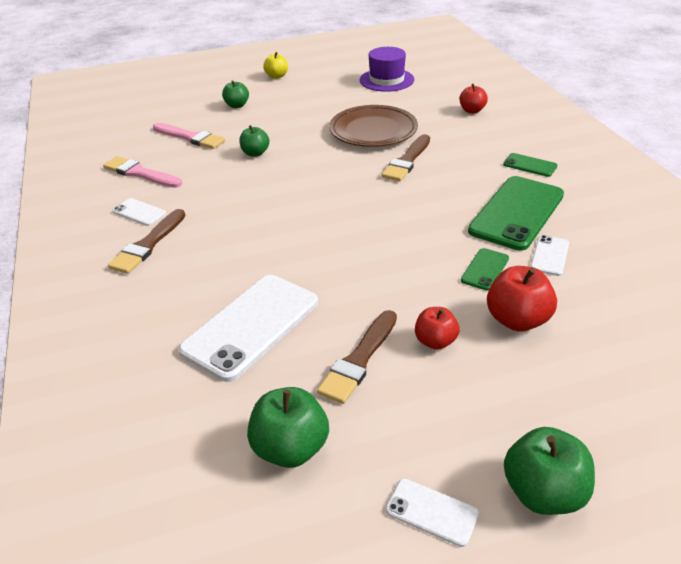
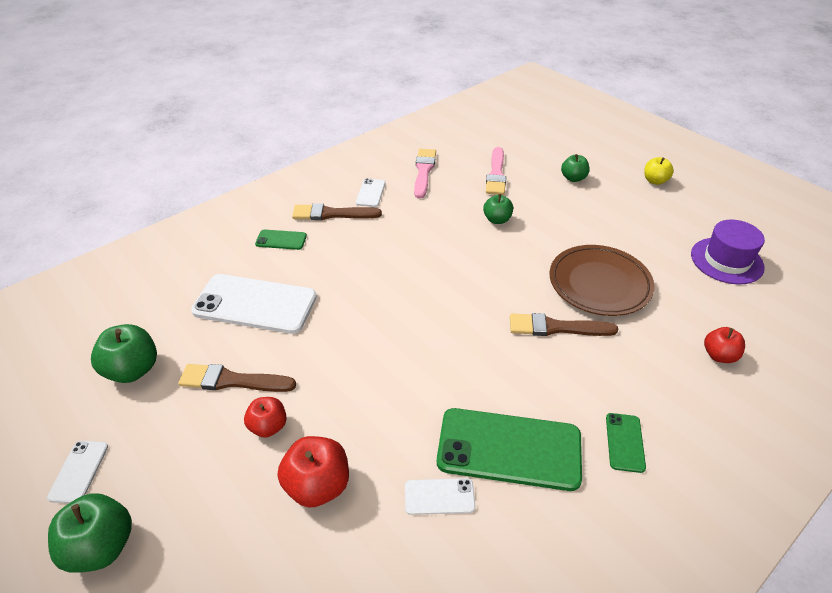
camera: 65 degrees right, 5 degrees up
(485, 269) = (389, 441): green phone -> green phone (281, 240)

